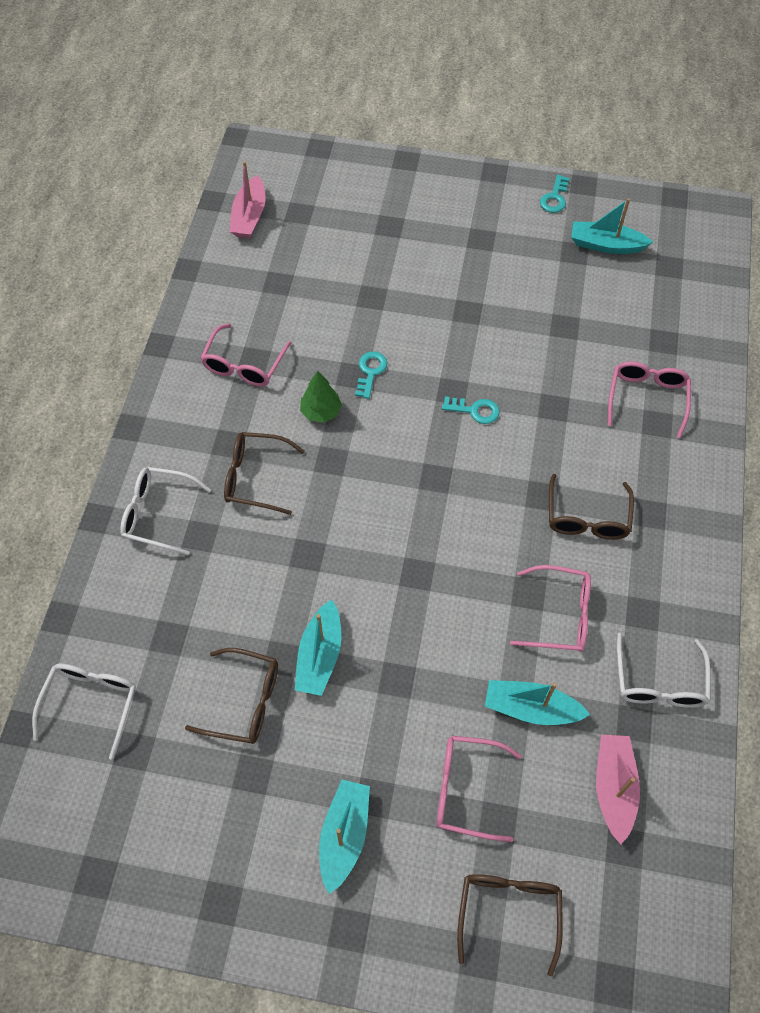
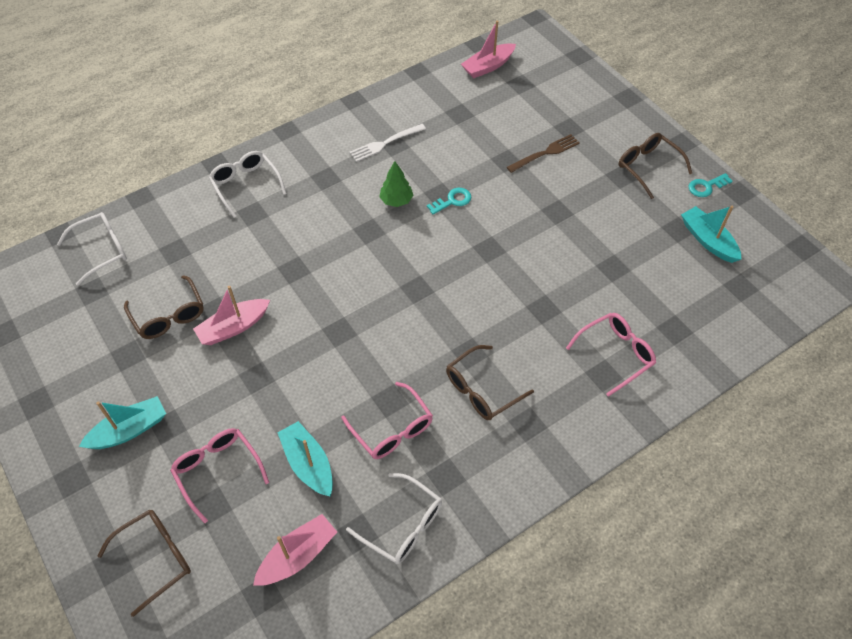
camera: 45 degrees right, 5 degrees down
(244, 365) = (385, 143): pink glasses -> white fork
(255, 477) = (317, 207): brown glasses -> brown glasses (648, 167)
(320, 656) = (233, 327): turquoise boat -> pink boat
(397, 264) = (545, 153): none -> brown fork
(475, 410) = (489, 271): turquoise key -> none
(659, 682) = (403, 525): white glasses -> white glasses turned 105 degrees counterclockwise

